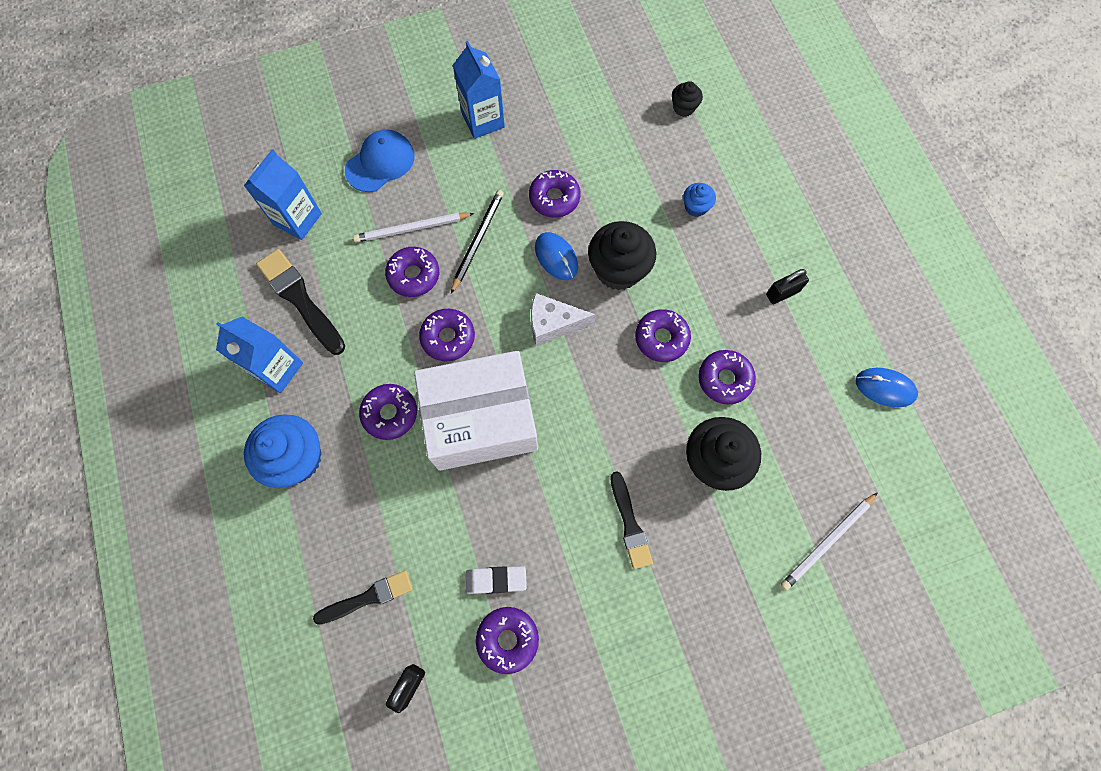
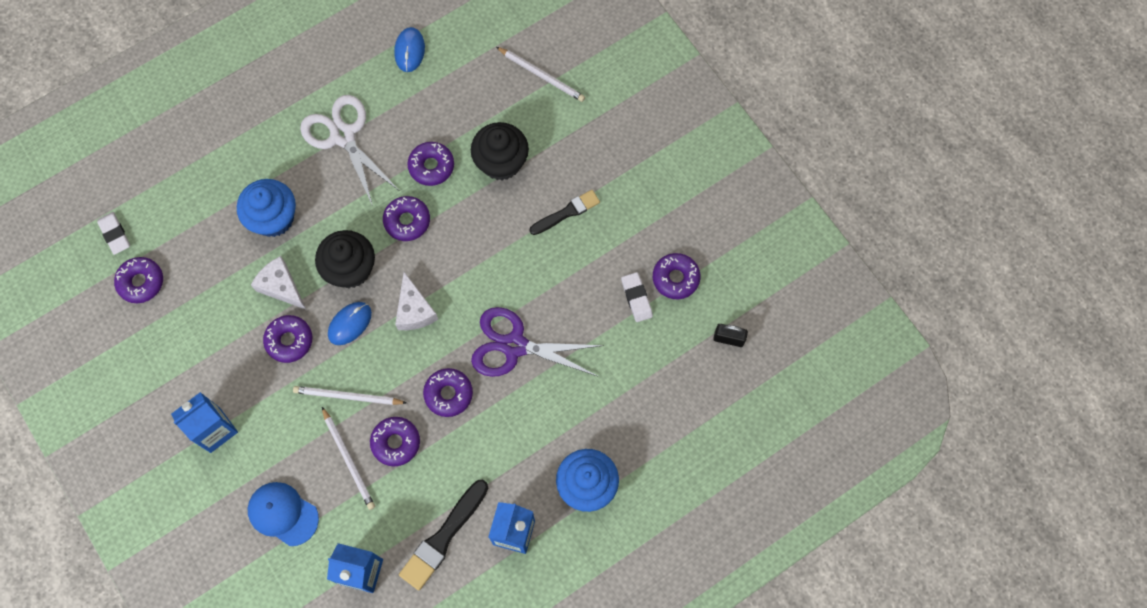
camera: 105 degrees left, 0 degrees up
(368, 597) = (677, 389): black brush -> none
(390, 413) = (528, 421): purple donut -> purple donut (141, 282)
(477, 240) = (348, 396): black pencil -> white pencil
(481, 420) = (514, 345): white box -> purple scissors
(616, 201) = (281, 286): none -> white cheese
(683, 108) = (166, 249): black cupcake -> none
(696, 207) = (273, 218): blue cupcake -> blue cupcake, size x1.98
(710, 67) = (115, 234): none -> white eraser
(782, 293) = (343, 135): black padlock -> white scissors

